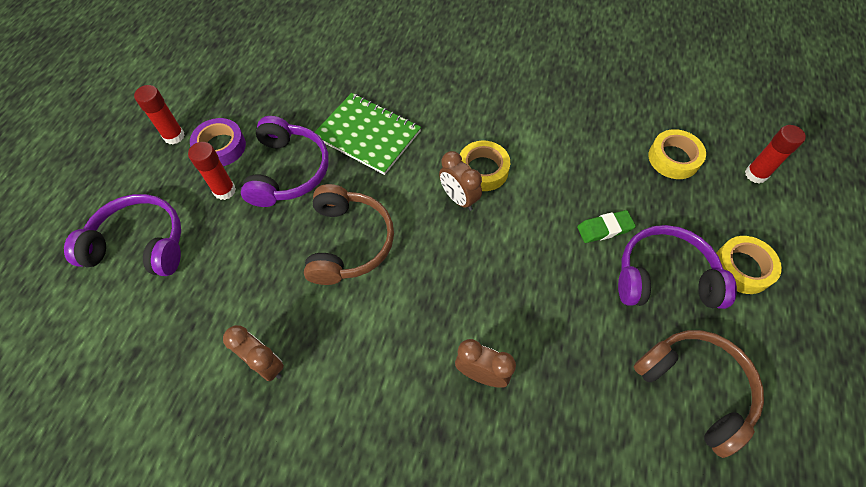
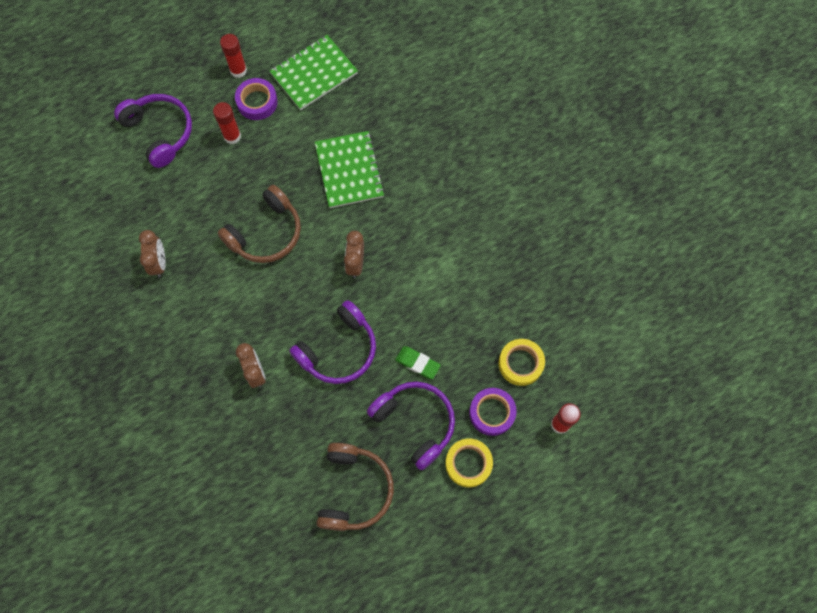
camera: 45 degrees right, 10 degrees up
(252, 90) = (314, 73): none -> green notebook
(288, 171) = (278, 155): purple headphones -> purple headphones (338, 350)
(483, 170) = (391, 259): yellow tape -> none
(704, 212) = (492, 413): none -> purple tape

